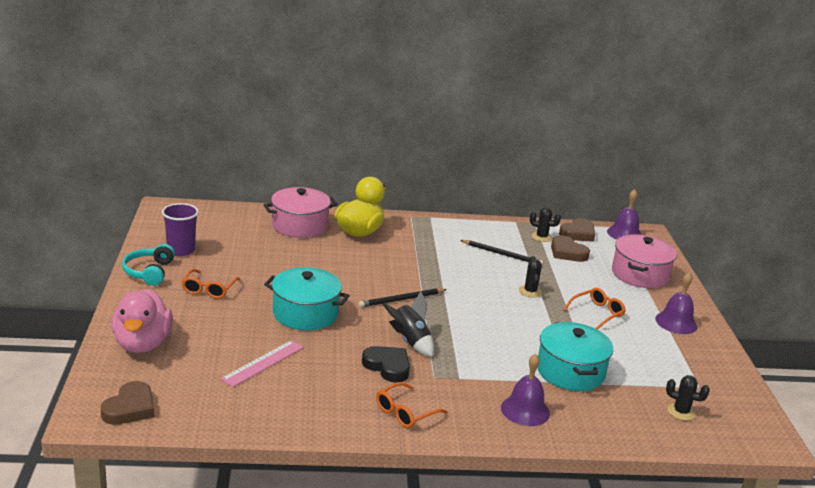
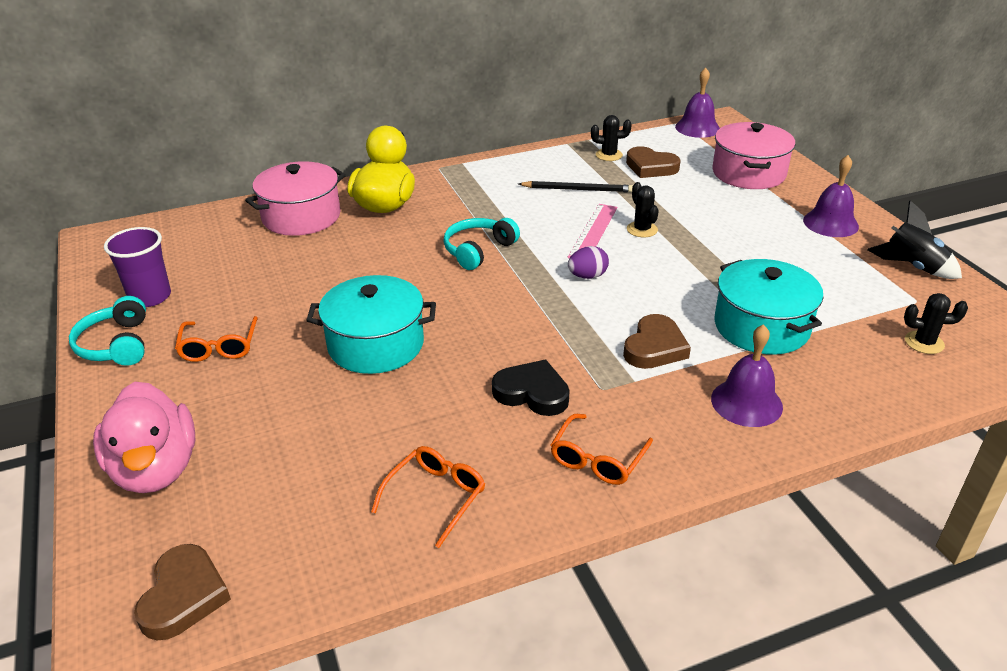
camera: 15 degrees left, 10 degrees up
(263, 363) = (355, 443): pink ruler -> pink ruler (593, 232)
(401, 300) = (492, 286): black pencil -> none
(406, 276) = (478, 250): none -> turquoise headphones
(410, 341) = (539, 344): black rocket -> black rocket (912, 267)
(470, 310) = (587, 276): none -> purple egg
(578, 233) = (646, 140): brown heart -> brown heart (654, 347)
(597, 313) = (737, 236): orange glasses -> orange glasses (435, 497)

